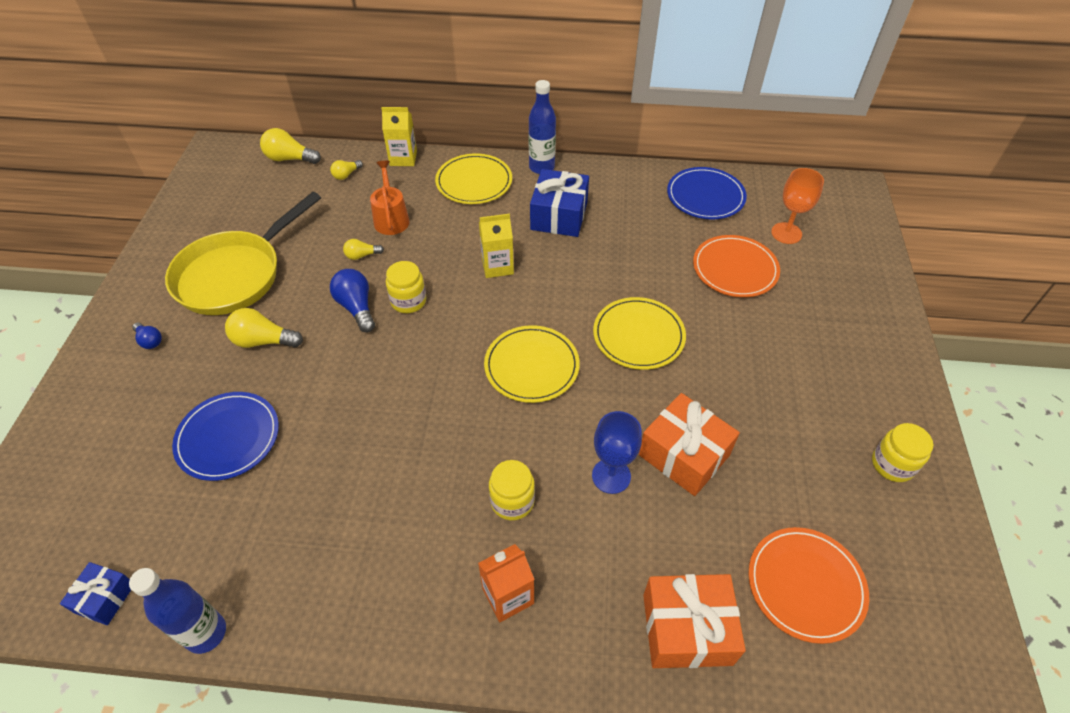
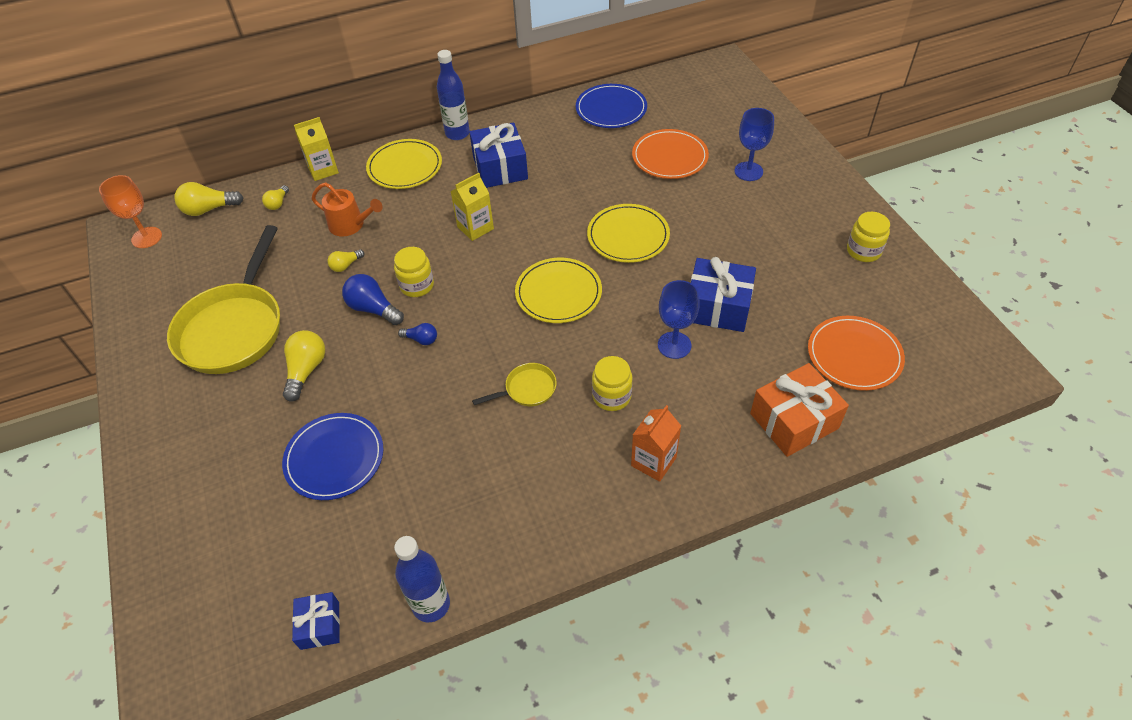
camera: 25 degrees left, 0 degrees up
(150, 341) = (193, 416): blue light bulb -> blue light bulb (421, 339)
(263, 341) = (306, 370): yellow light bulb -> yellow light bulb turned 120 degrees clockwise
(391, 219) = (350, 225): orange watering can -> orange watering can turned 150 degrees clockwise
(437, 453) = (527, 389): none -> yellow pan
(684, 455) = (717, 307): orange gift -> blue gift
(786, 233) = (691, 115): orange goblet -> orange goblet (146, 237)
(812, 317) = (748, 171): none -> blue goblet

